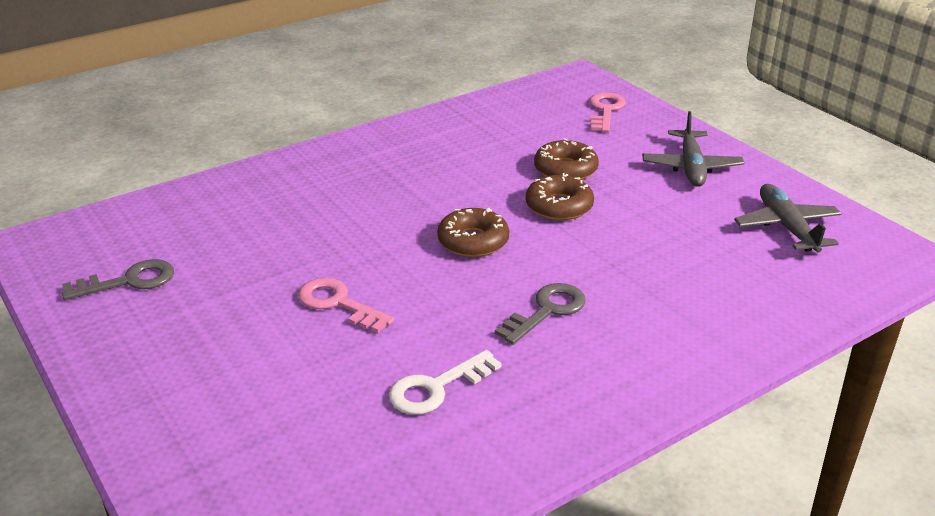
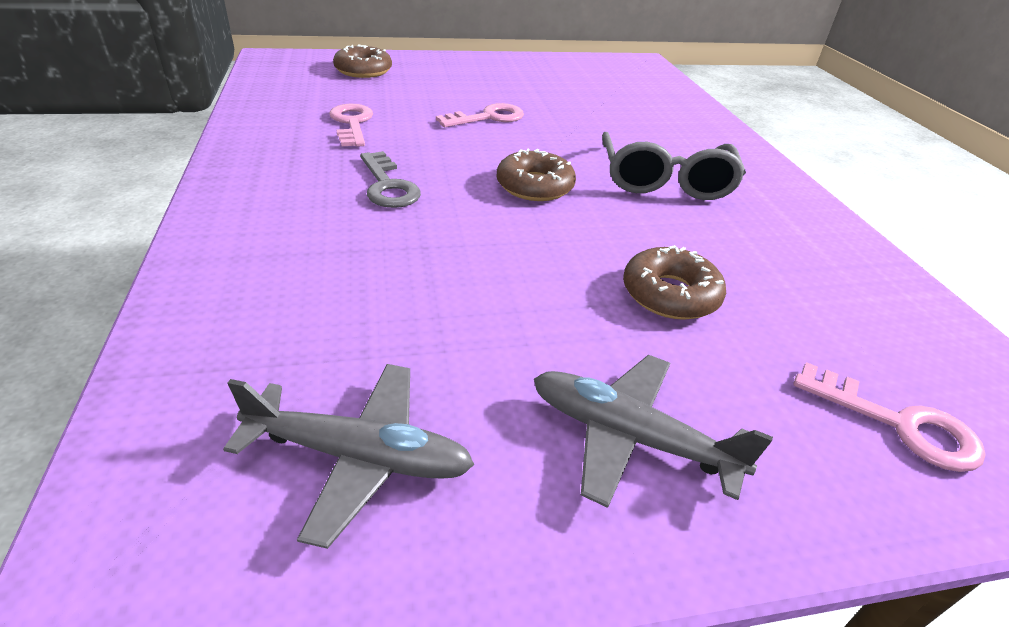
camera: 110 degrees right, 5 degrees up
(128, 281) = (573, 73): grey key -> none
(404, 187) = (665, 181): none -> grey glasses
(436, 387) = (352, 124): white key -> pink key
(559, 206) = (573, 256): brown donut -> brown donut (363, 71)

